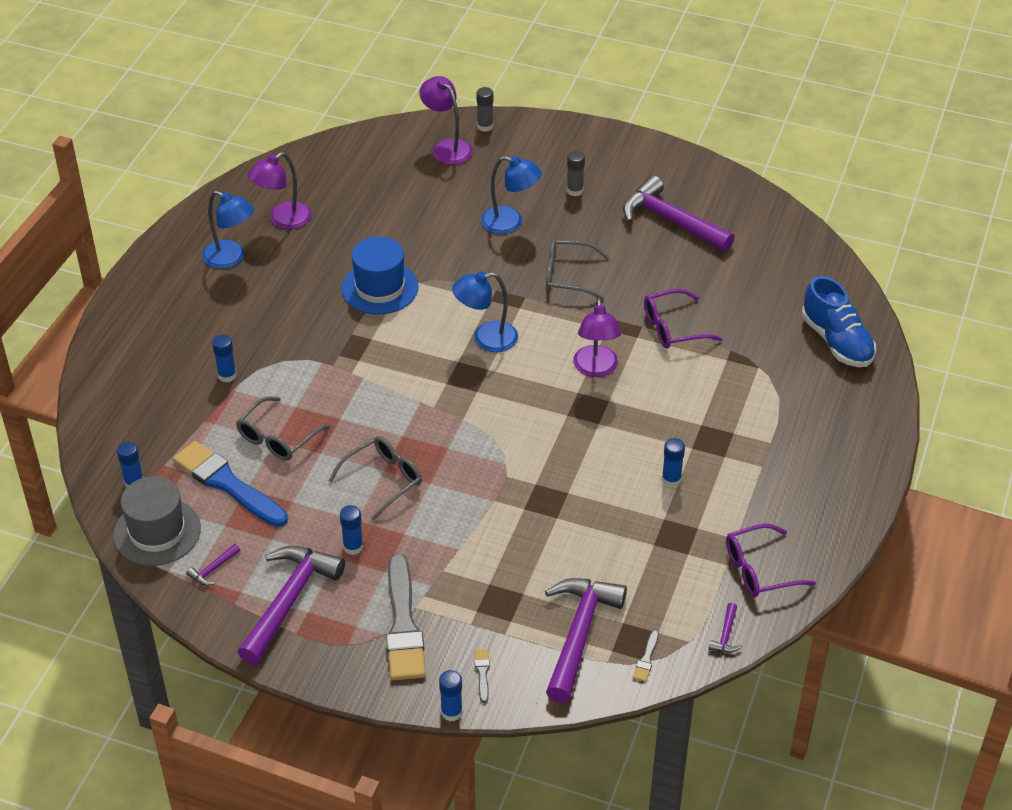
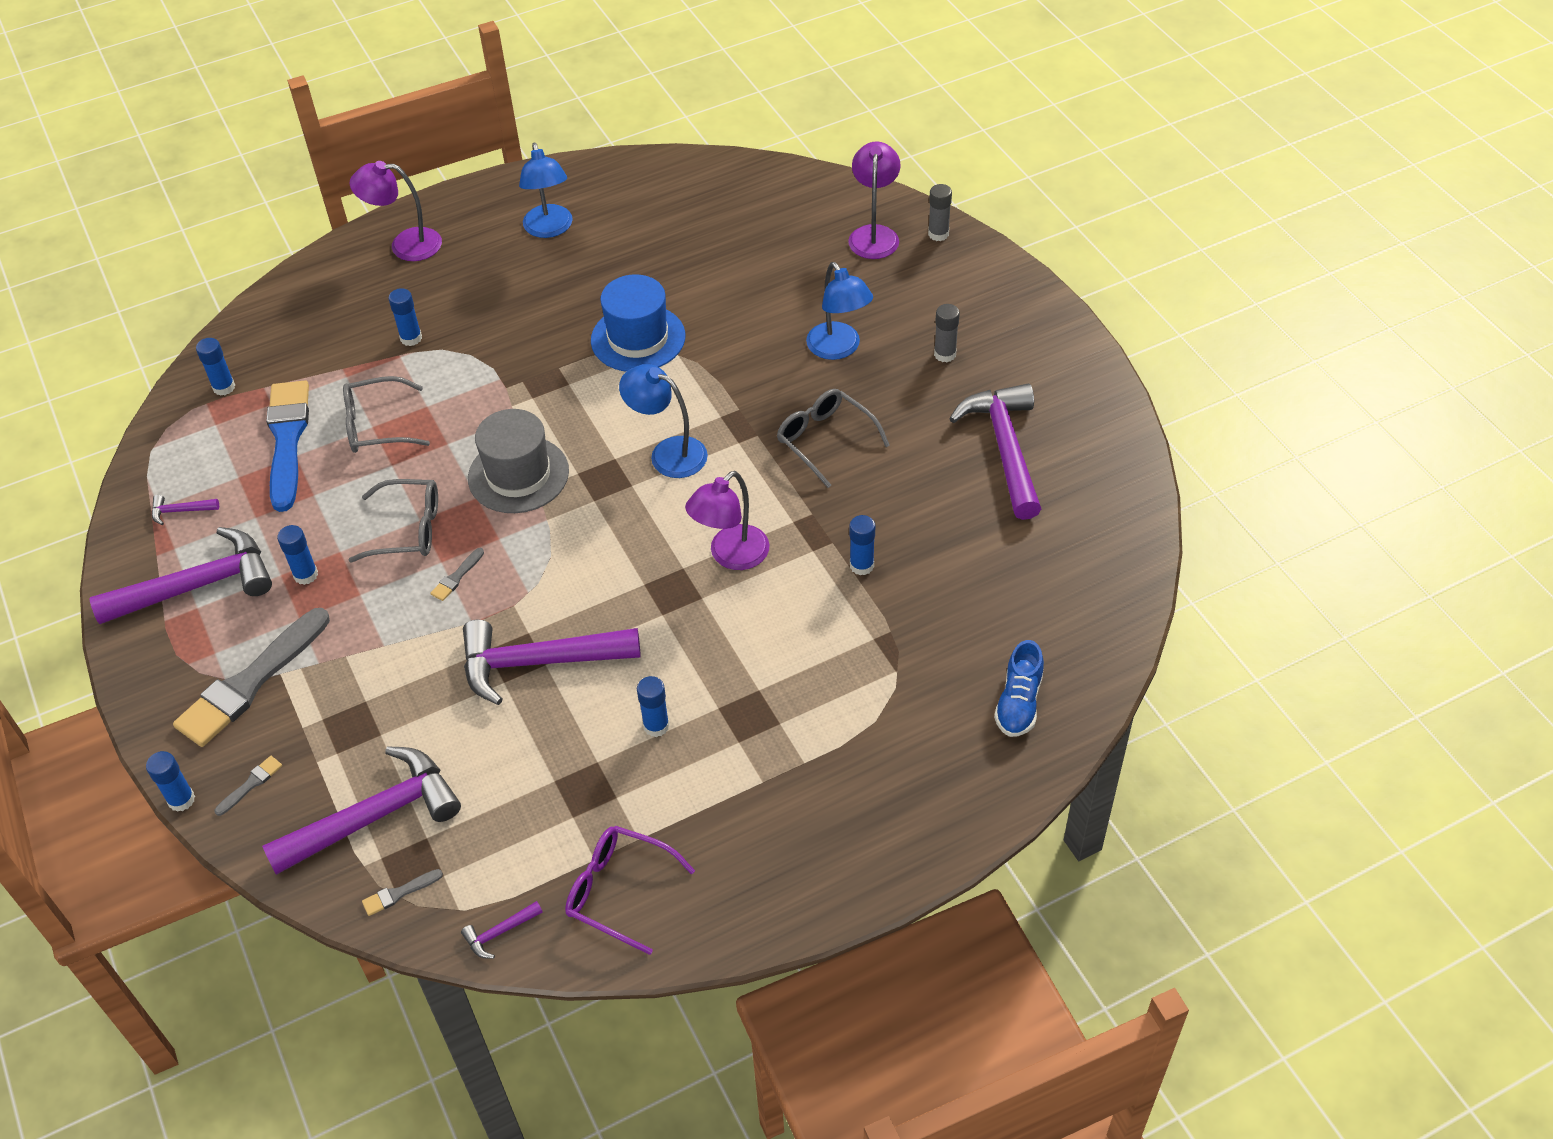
camera: 45 degrees right, 5 degrees up
(157, 532) = (185, 445): grey hat -> grey hat (518, 475)
(283, 220) = (637, 219): purple lamp -> purple lamp (405, 245)
(451, 484) = (457, 577): none -> grey brush
(563, 494) = (538, 662): none -> purple hammer
(673, 328) = (861, 565): purple glasses -> blue glue stick
(836, 341) = (1018, 703): blue shoe -> blue shoe, size x0.66

